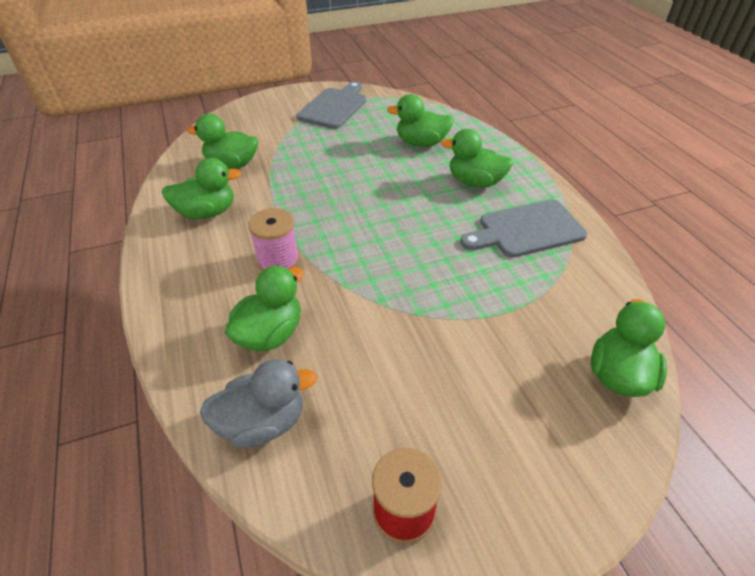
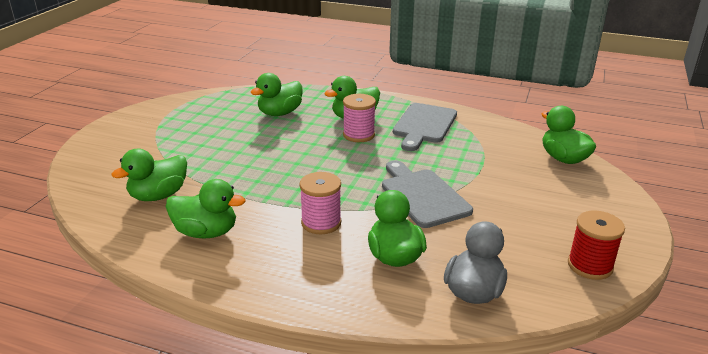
camera: 50 degrees left, 15 degrees down
(207, 212) = (206, 232): green duck -> green duck turned 75 degrees clockwise
(334, 107) = (167, 121): grey cutting board -> grey cutting board (422, 196)
(447, 202) = (358, 135): none -> pink spool

